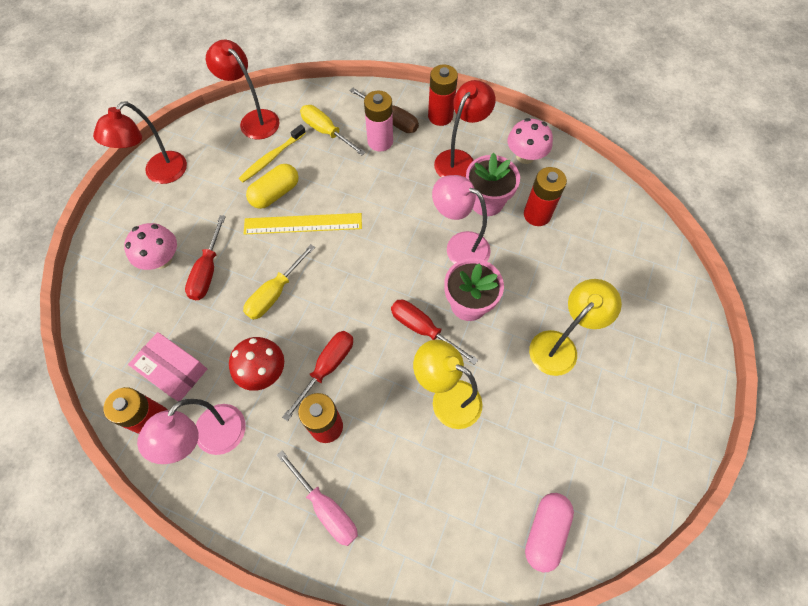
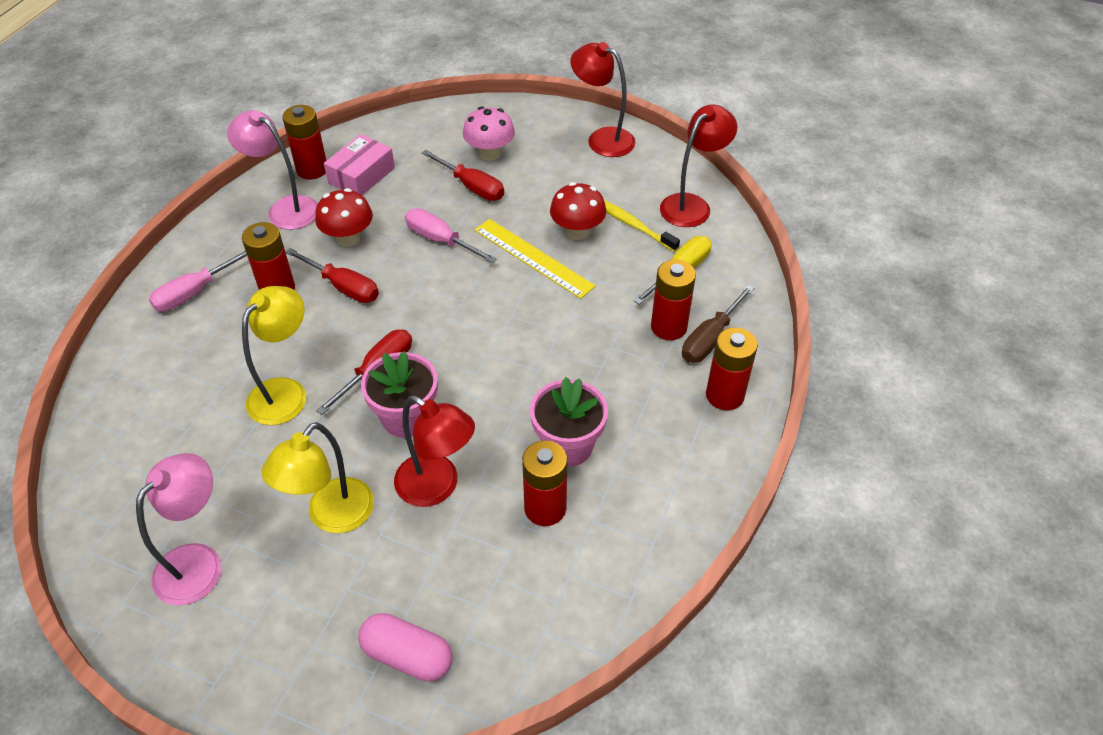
camera: 90 degrees right, 15 degrees down
(207, 271) = (472, 187): red screwdriver -> red screwdriver turned 150 degrees counterclockwise
(274, 294) = (440, 240): yellow screwdriver -> pink screwdriver
(275, 193) = (577, 231): yellow capsule -> red mushroom
(303, 224) = (533, 258): yellow ruler -> yellow ruler turned 45 degrees counterclockwise
(380, 141) = (668, 327): pink battery -> red battery
(459, 159) = (643, 416): red lamp -> red lamp (437, 487)
(459, 246) = (495, 411): pink lamp -> pink lamp (199, 562)
(525, 156) = (656, 502): pink mushroom -> none
(545, 531) = (109, 478): pink capsule -> pink capsule (407, 656)
(559, 345) = (332, 516): yellow lamp -> yellow lamp turned 75 degrees clockwise

